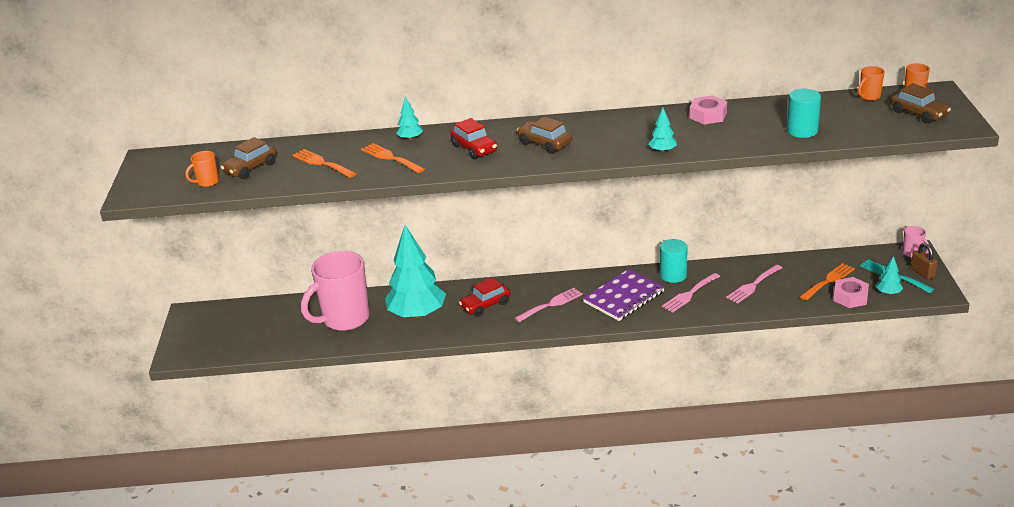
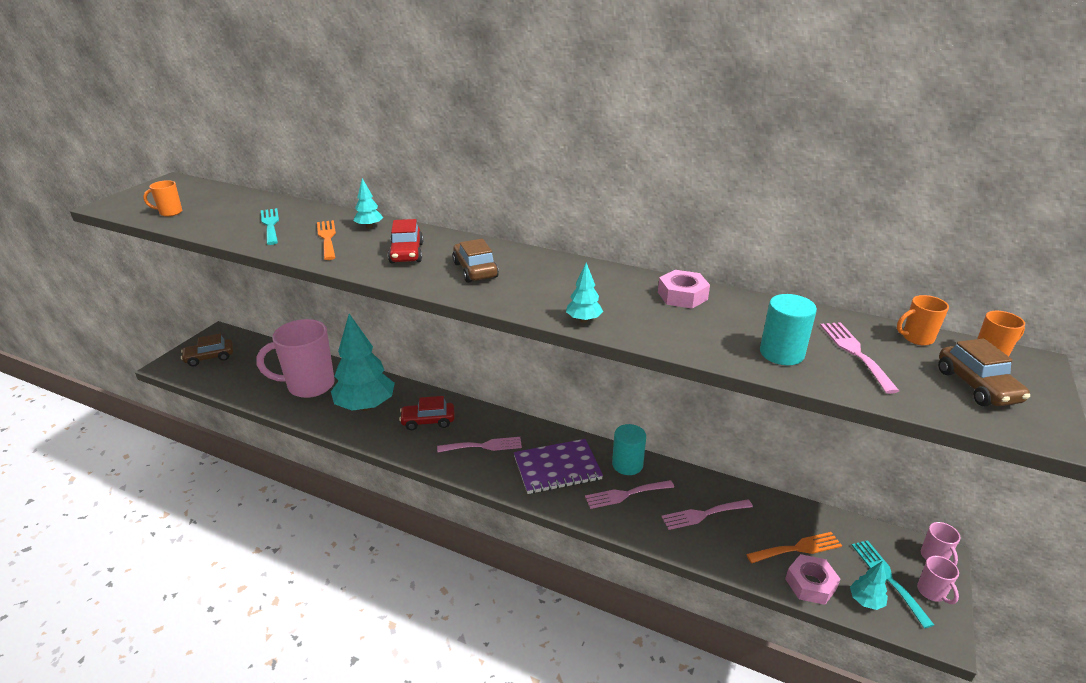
camera: 25 degrees right, 0 degrees up
(250, 168) = (217, 211): brown car -> brown car (209, 357)
(321, 163) = (270, 225): orange fork -> turquoise fork
(842, 116) = (855, 352): none -> pink fork
(922, 273) = (932, 592): brown padlock -> pink mug

